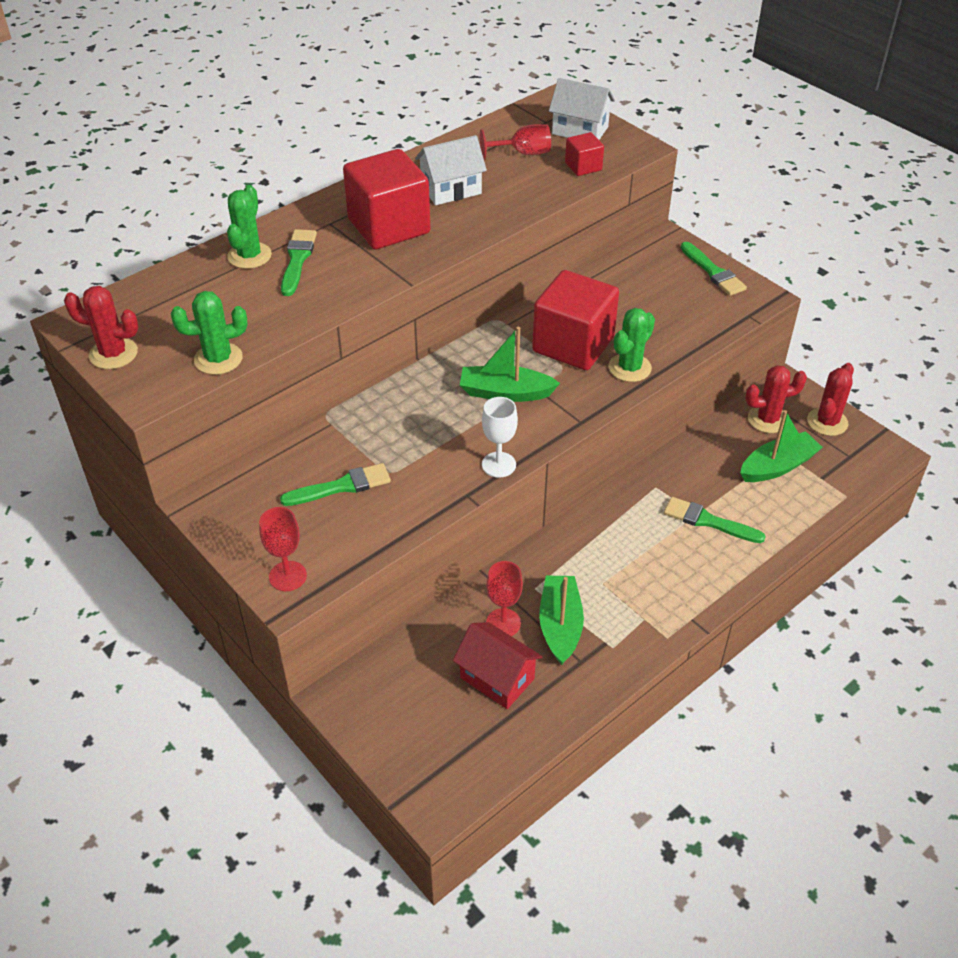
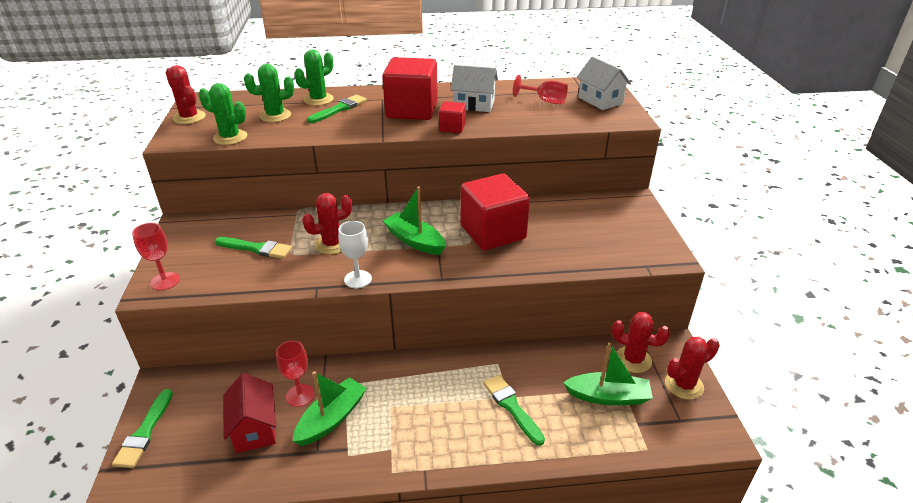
camera: 35 degrees right, 10 degrees down
(421, 439) = (332, 244): none -> red cactus
(583, 166) = (577, 118): red cube -> red cube (452, 128)
(629, 368) = (515, 261): green cactus -> green cactus (275, 116)
(713, 272) = (648, 229): green brush -> green brush (144, 432)

